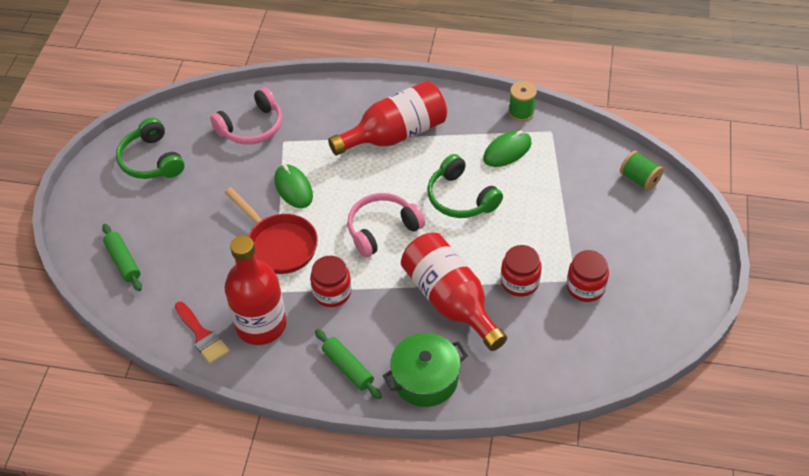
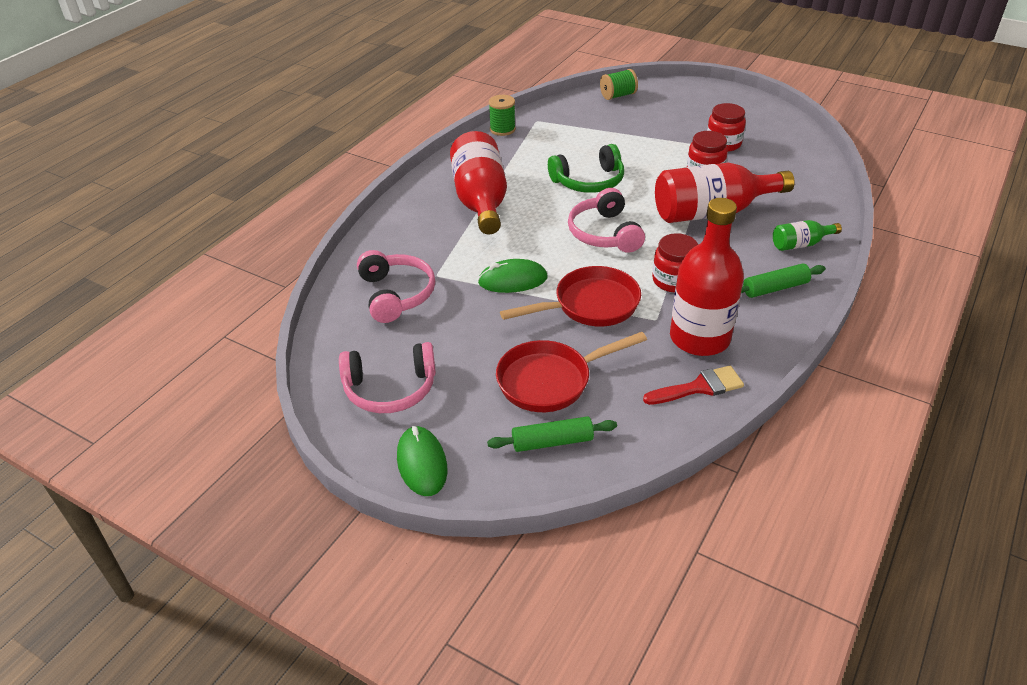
camera: 70 degrees left, 10 degrees down
(151, 160) = (390, 389): green headphones -> pink headphones
(184, 244) = (550, 381): none -> red pan
(425, 379) = (800, 244): green pot -> green bottle
(507, 151) = (545, 146): green mouse -> green mouse (422, 463)

